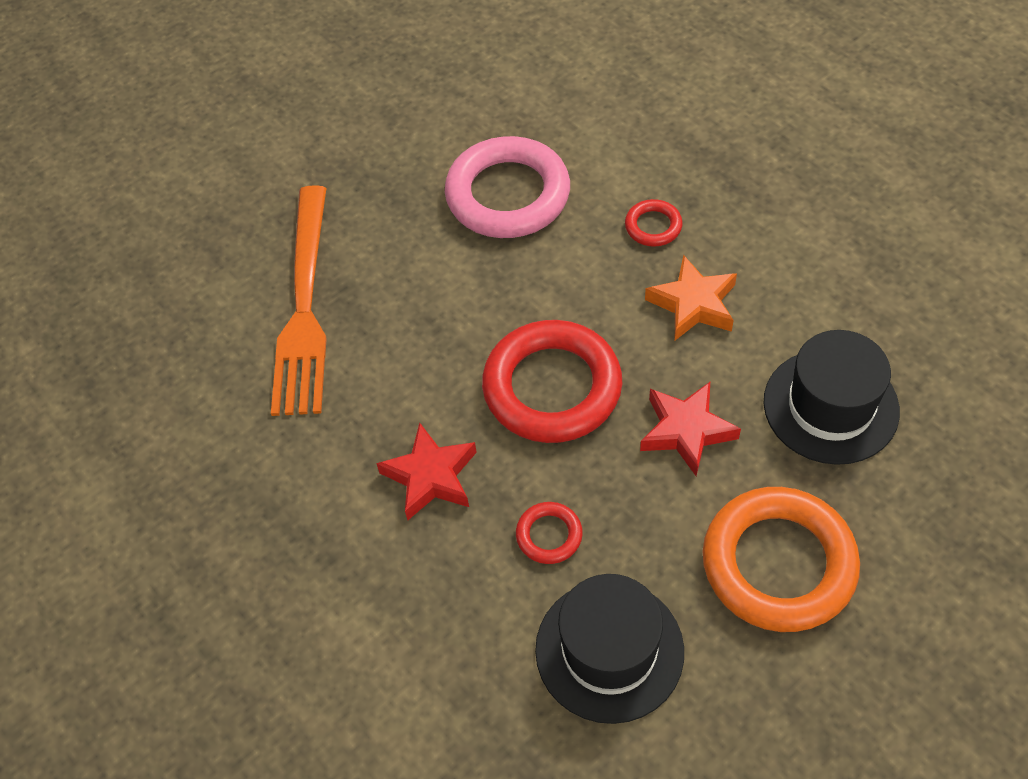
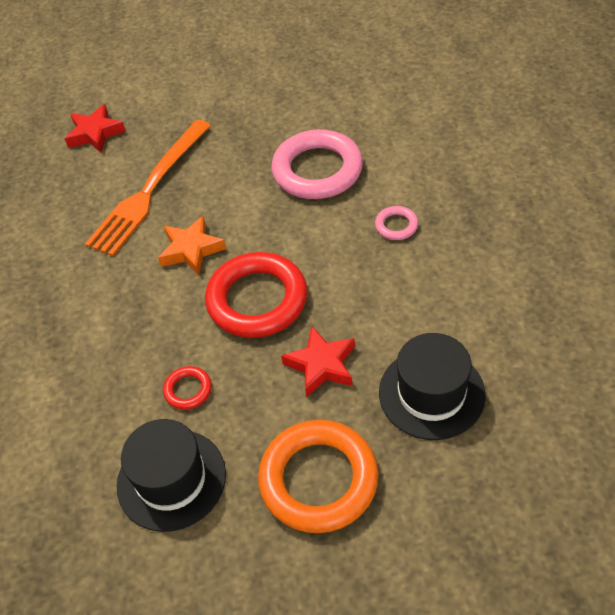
camera: 30 degrees right, 5 degrees down
(430, 476) = (146, 321): red star -> red star (95, 133)
(653, 226) = (396, 225): red ring -> pink ring
(693, 304) = (386, 286): orange star -> orange star (191, 250)

